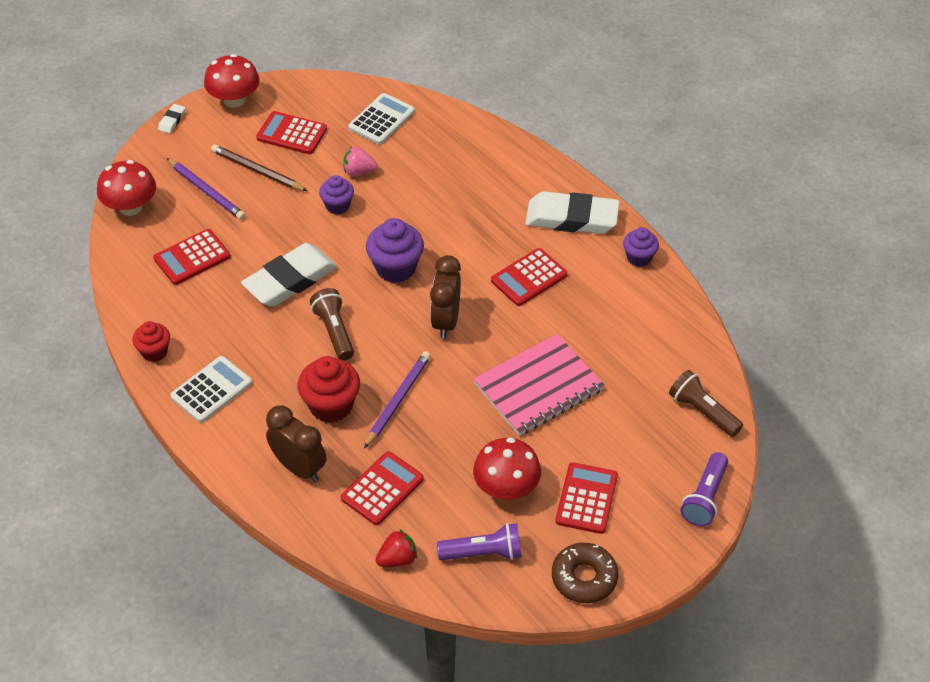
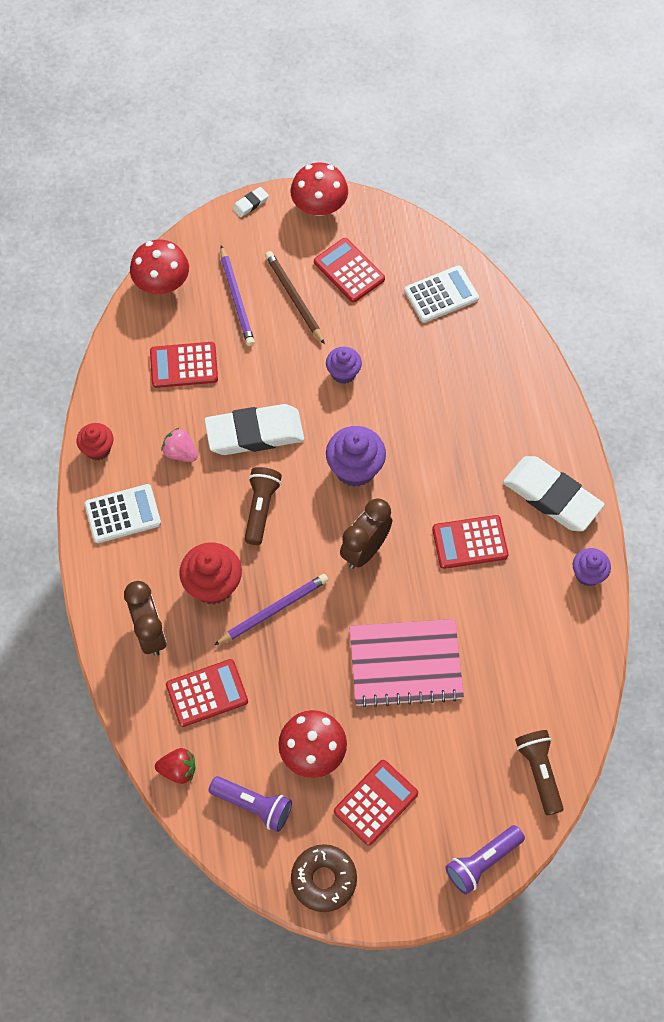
camera: 30 degrees right, 15 degrees up
(359, 172) = (385, 344): pink strawberry -> pink strawberry (180, 452)

